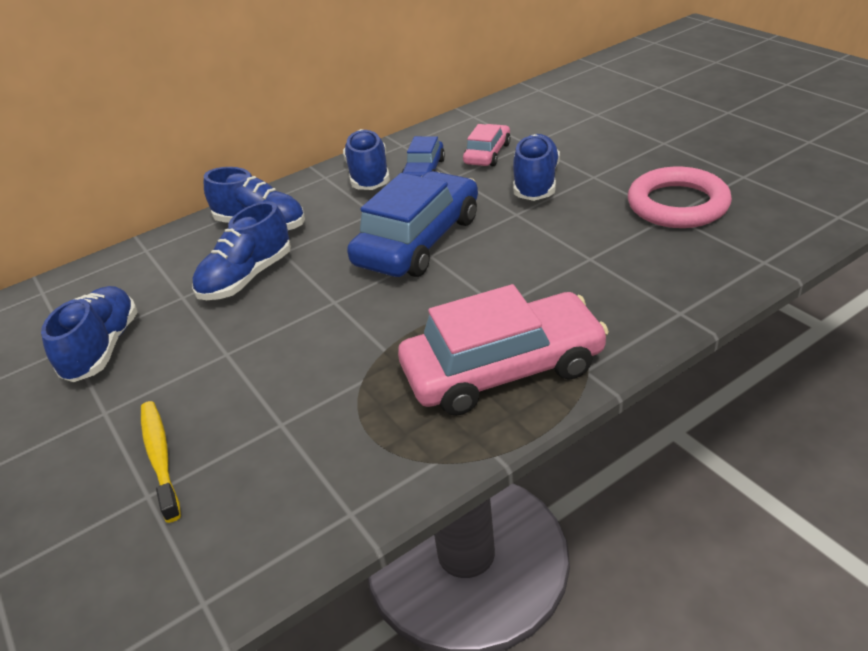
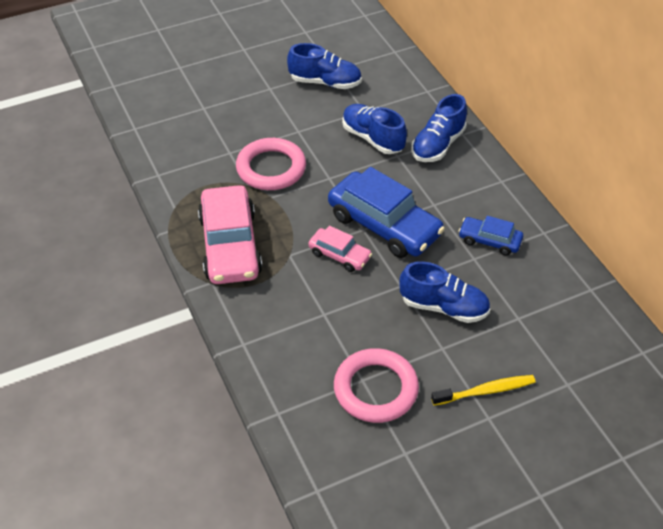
camera: 95 degrees right, 10 degrees up
(160, 457) = (226, 110): yellow toothbrush -> yellow toothbrush (485, 391)
(319, 364) = (271, 168): none -> pink ring
(369, 175) = (494, 207): blue shoe -> none
(487, 154) = (507, 286): pink car -> pink car (339, 255)

